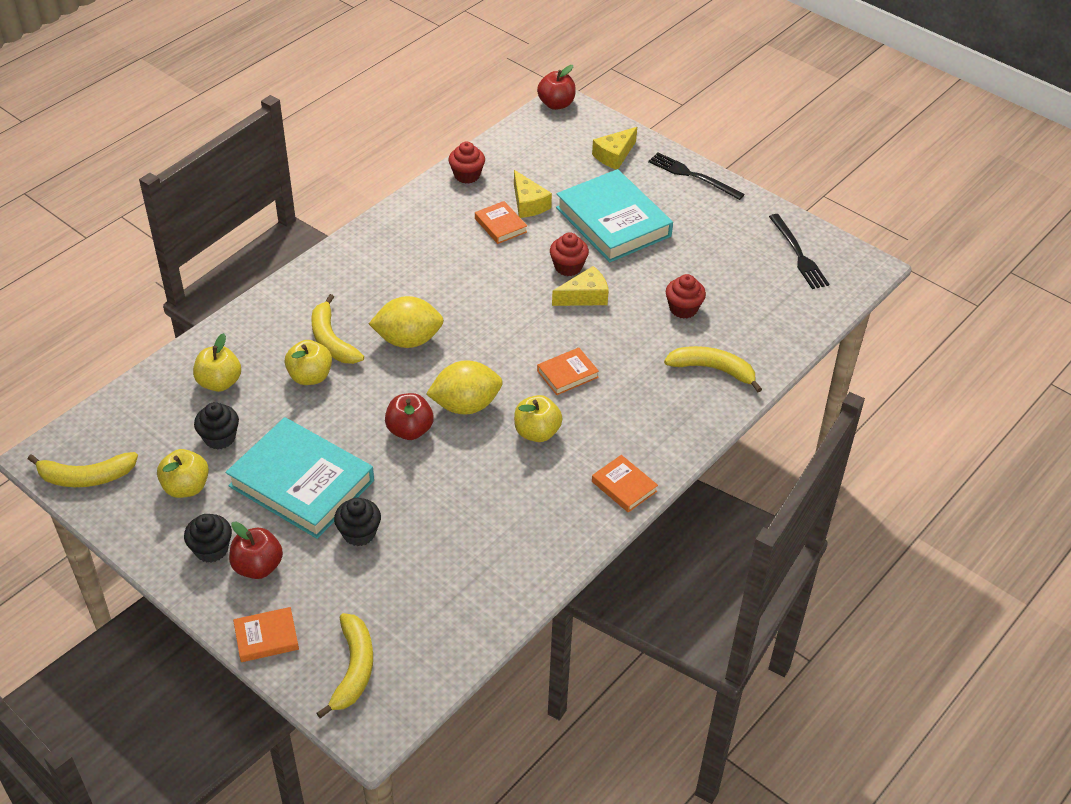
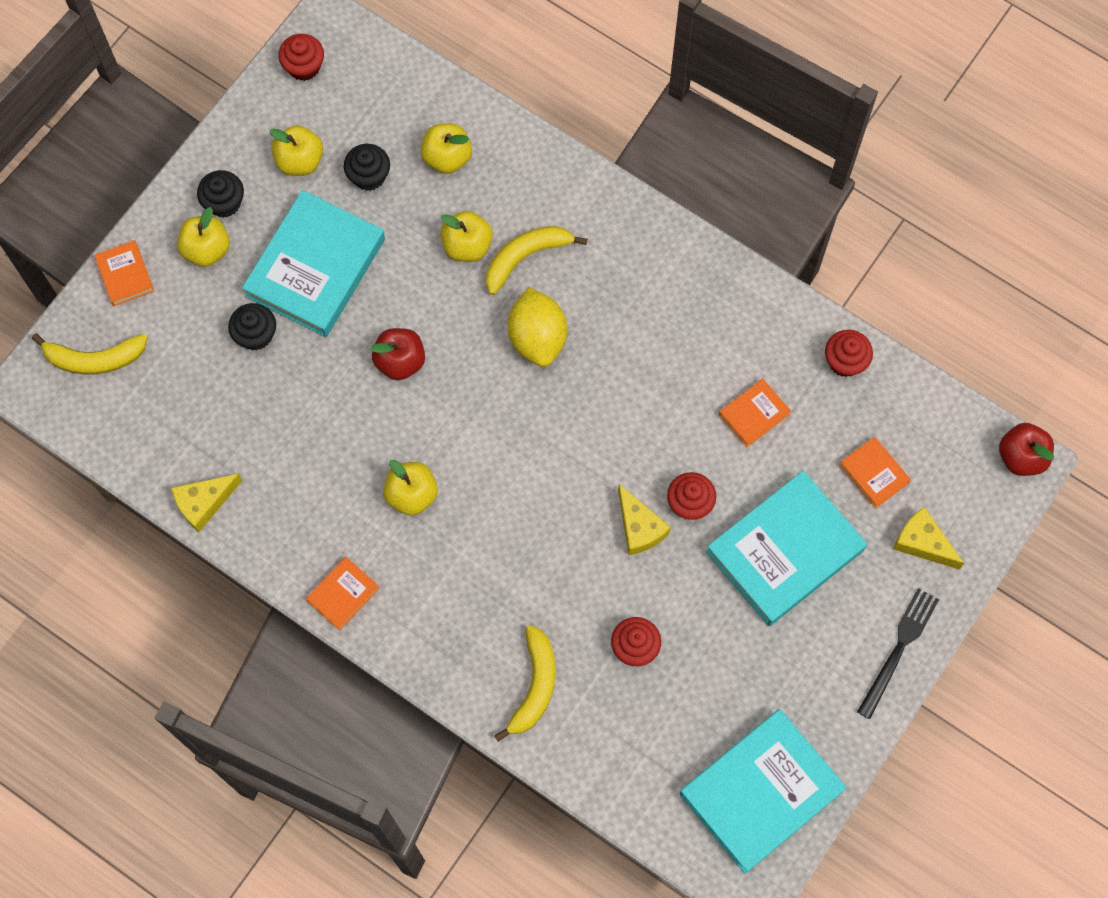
camera: 85 degrees right, 25 degrees up
(86, 477) = (304, 66): yellow banana -> red cupcake
(258, 567) = (206, 249): red apple -> yellow apple
(465, 405) = (443, 414): yellow lemon -> none
(528, 204) = (802, 443): yellow cheese -> yellow cheese (204, 503)
(567, 374) = (505, 519): orange book -> orange book (874, 473)
(798, 254) = (760, 792): black fork -> turquoise book

